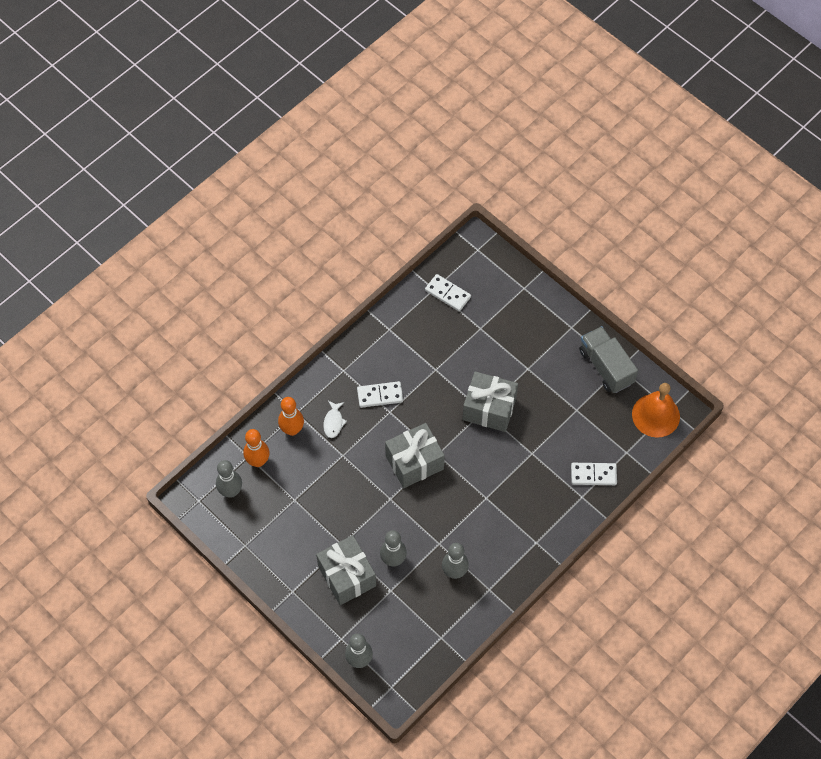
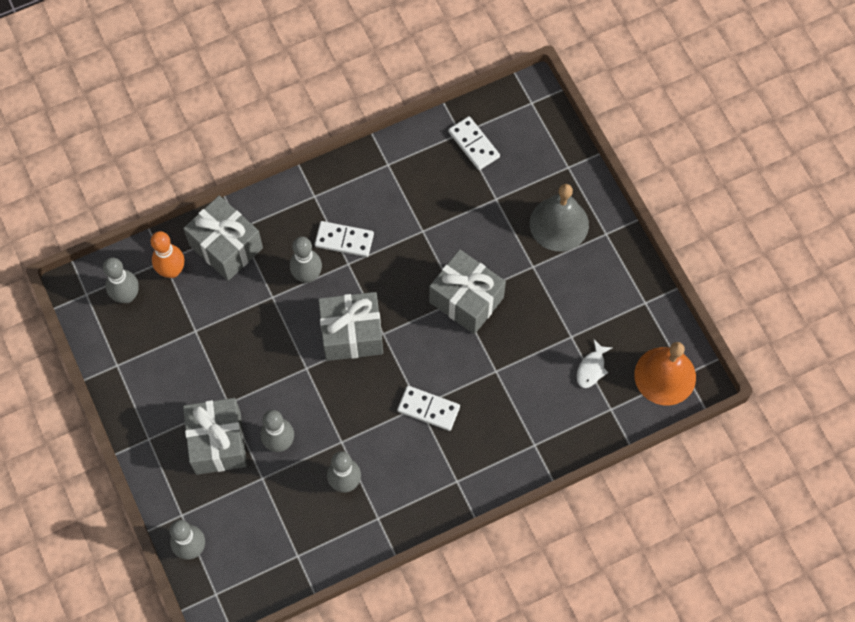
camera: 20 degrees right, 5 degrees up
(292, 430) = (226, 247): orange bowling pin -> grey gift
(333, 422) = (277, 254): white fish -> white fish (591, 368)
(363, 430) = (307, 275): none -> grey bowling pin
(534, 331) = (559, 224): none -> grey bell
(593, 475) = (559, 422): white domino -> white domino (428, 409)
(606, 367) = (628, 296): grey truck -> none

